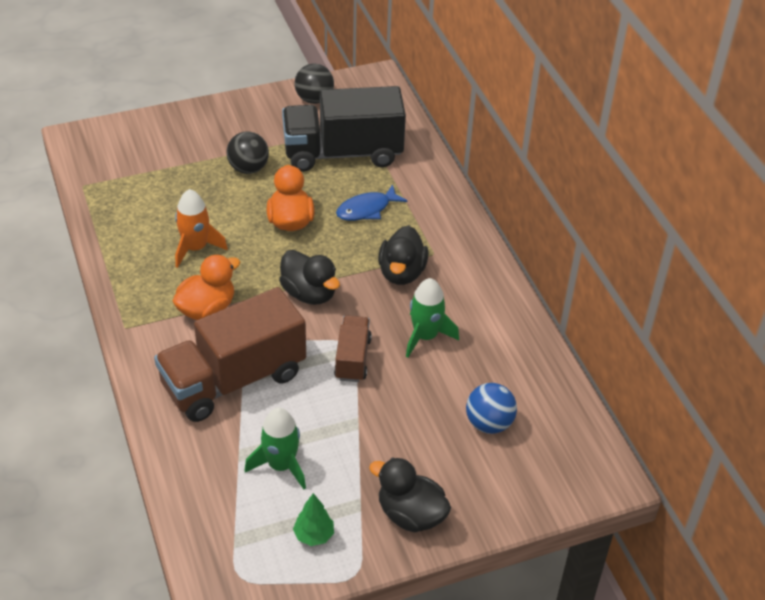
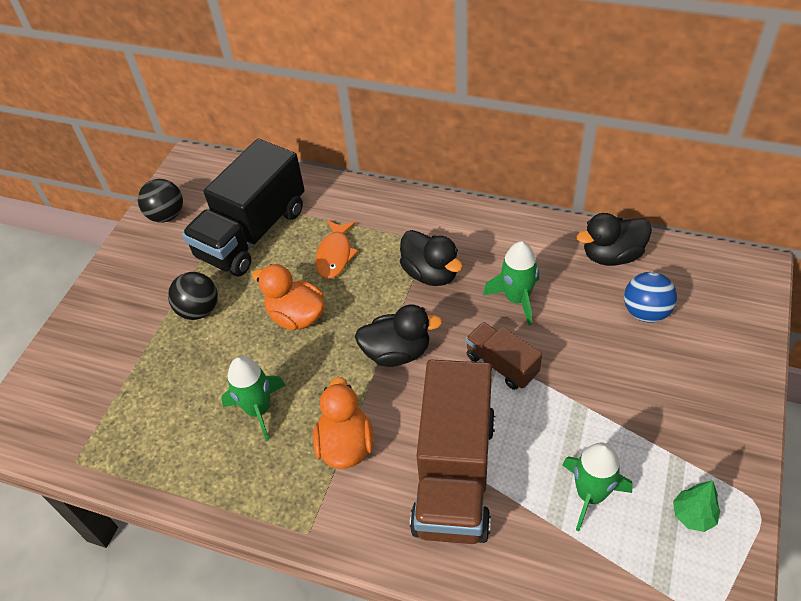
camera: 45 degrees left, 5 degrees up
(196, 248) = (258, 409): orange rocket -> green rocket
(367, 209) = (335, 255): blue fish -> orange fish
(410, 514) = (712, 425): black duck -> black duck (612, 255)

